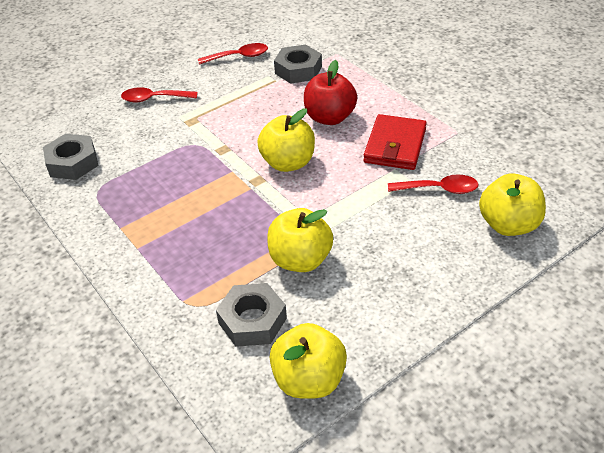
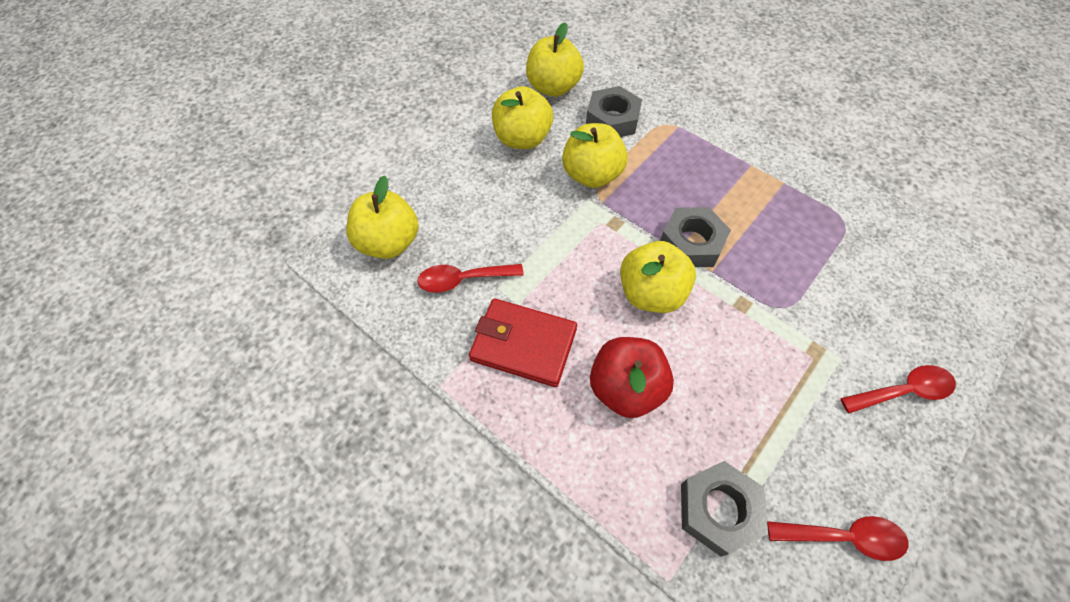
camera: 165 degrees right, 15 degrees up
(73, 163) = (907, 255): grey nut -> grey nut (691, 243)
(238, 57) = (843, 537): red spoon -> red spoon turned 150 degrees counterclockwise
(364, 311) = (522, 139): none -> yellow apple
(395, 146) = (523, 344): red wallet -> red wallet turned 75 degrees counterclockwise

